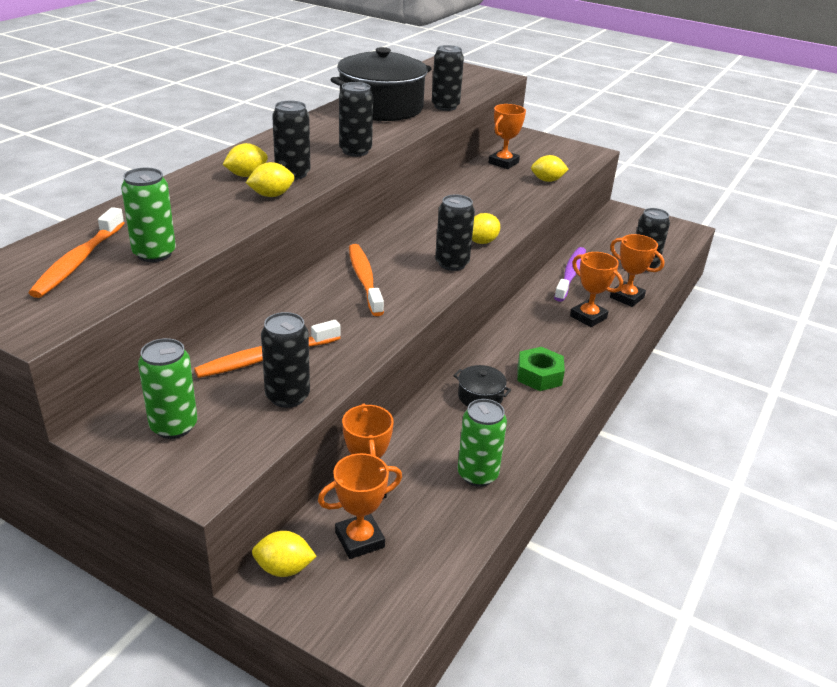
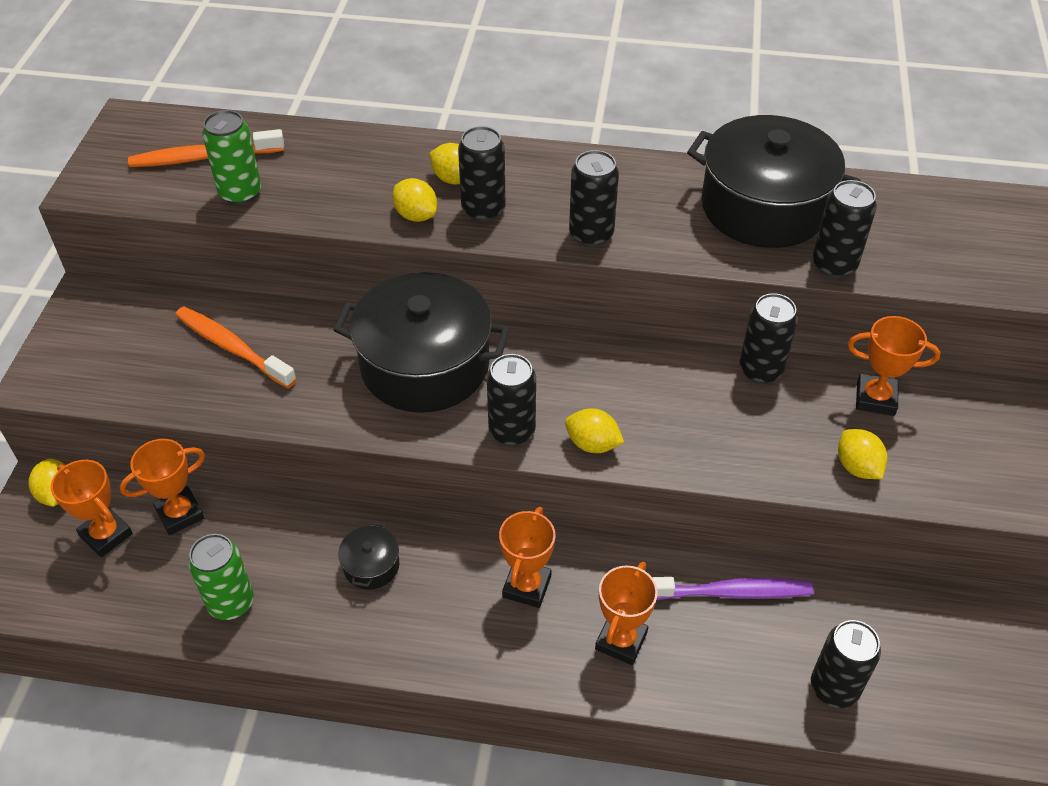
camera: 70 degrees right, 15 degrees up
(174, 426) = (105, 332): green can -> none
(287, 396) = (175, 387): black can -> black can (760, 370)
(364, 279) = (424, 365): orange toothbrush -> black pot
(539, 375) = (445, 615): green nut -> none
(627, 297) = (711, 681): orange trophy -> orange trophy (527, 586)

